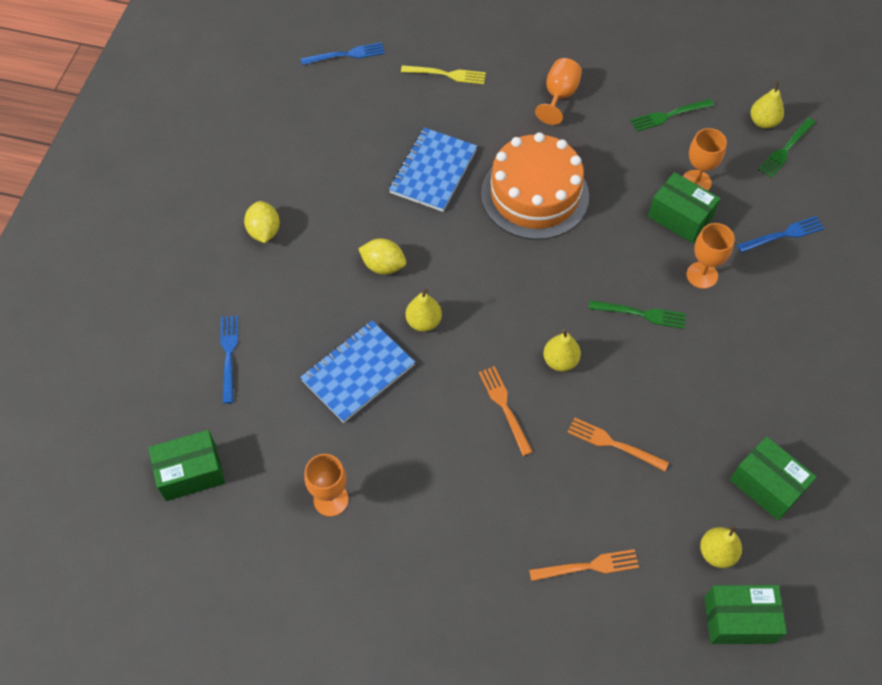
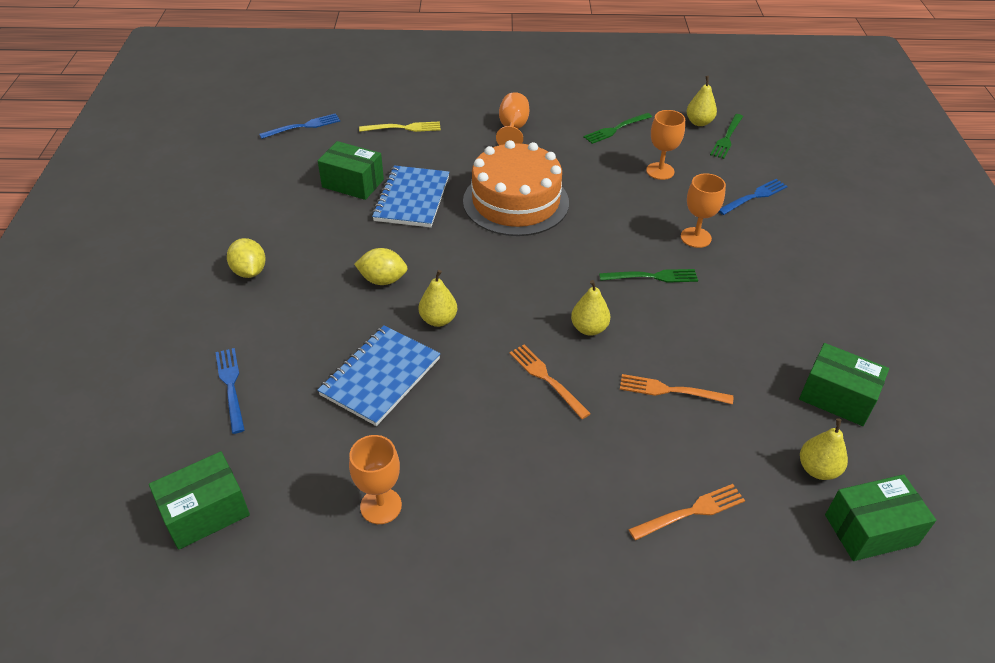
camera: 15 degrees left, 15 degrees down
(680, 217) = (657, 198): green box -> green box (353, 183)

